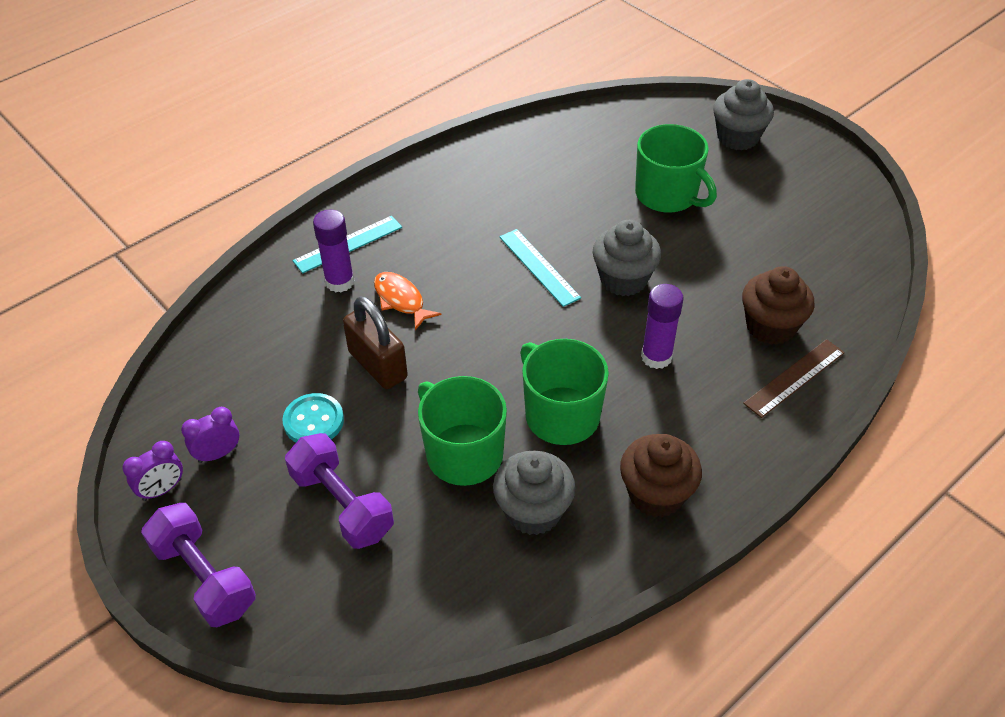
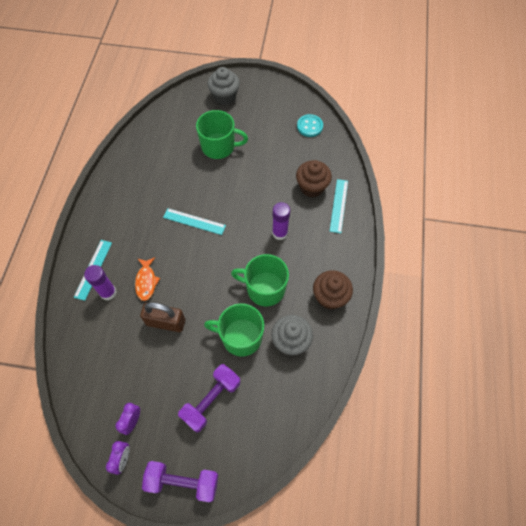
camera: 40 degrees left, 15 degrees up
(313, 421) = (162, 371): turquoise button -> turquoise button (309, 126)
(342, 504) = (211, 400): purple dumbbell -> purple dumbbell turned 60 degrees counterclockwise
(401, 300) = (146, 281): orange fish -> orange fish turned 105 degrees counterclockwise
(623, 279) = (236, 203): grey cupcake -> none
(794, 378) = (339, 205): brown ruler -> turquoise ruler

